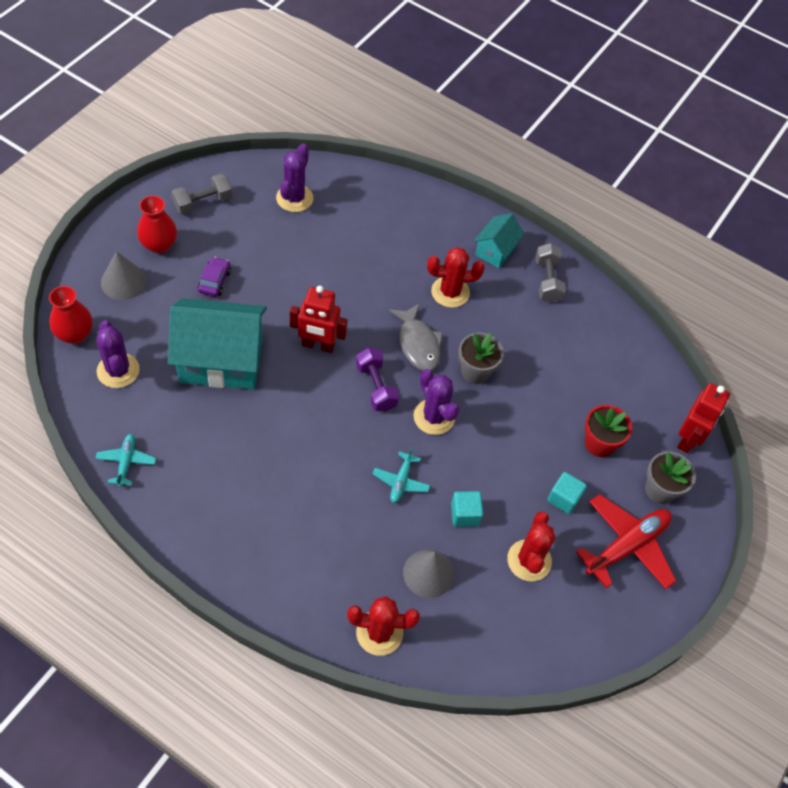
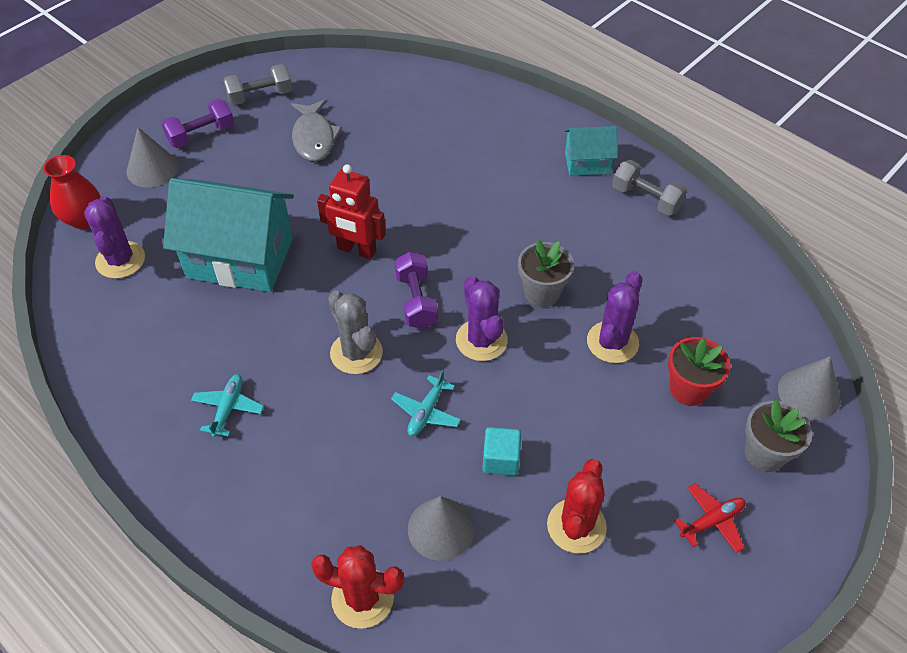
camera: 15 degrees right, 5 degrees down
(126, 462) = (102, 360): turquoise plane -> turquoise plane (228, 408)
(159, 245) = (201, 135): red vase -> purple dumbbell
(214, 281) = (253, 175): purple car -> none
(294, 198) = (363, 97): purple cactus -> purple cactus (612, 342)
(336, 436) = (356, 353): none -> grey cactus
(418, 344) = (476, 257): grey fish -> grey fish (314, 138)
(450, 292) = (525, 203): red cactus -> none
(495, 250) = (587, 163): turquoise house -> turquoise house turned 45 degrees clockwise
(547, 281) = (646, 199): grey dumbbell -> grey dumbbell turned 60 degrees counterclockwise
(564, 498) = (633, 452): turquoise cube -> none
(627, 546) = (712, 521): red plane -> red plane, size x0.52
(688, 439) = (808, 393): red robot -> grey cone

